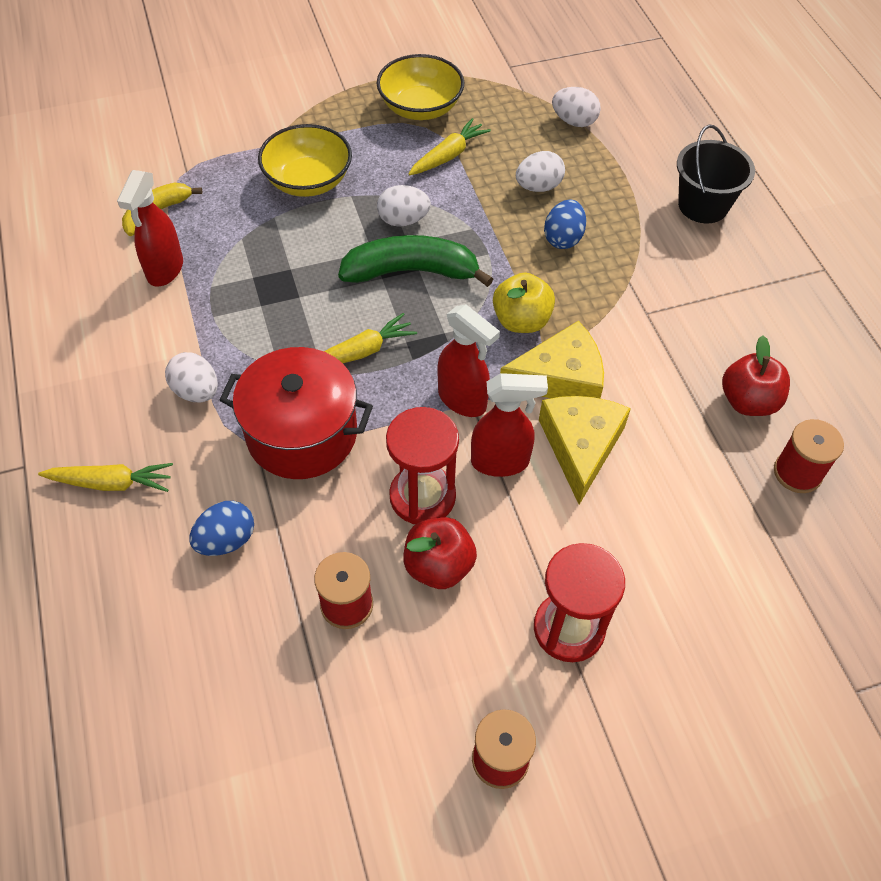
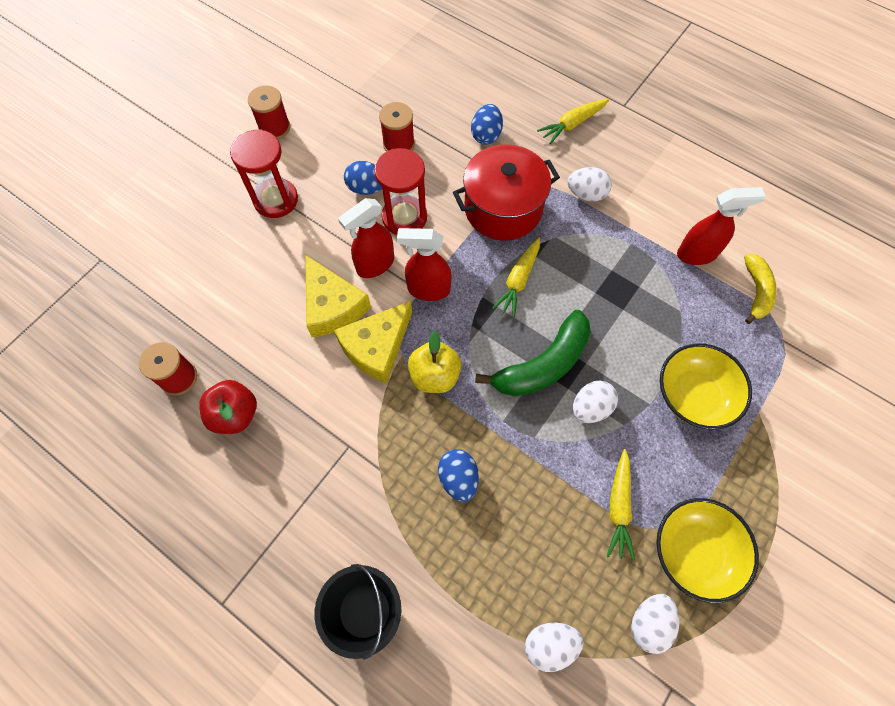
camera: 145 degrees right, 10 degrees up
(165, 270) = (697, 254): red spray bottle -> red spray bottle turned 105 degrees clockwise
(438, 566) = (366, 188): red apple -> blue egg
(538, 187) = (518, 525): white egg -> white egg (649, 623)

